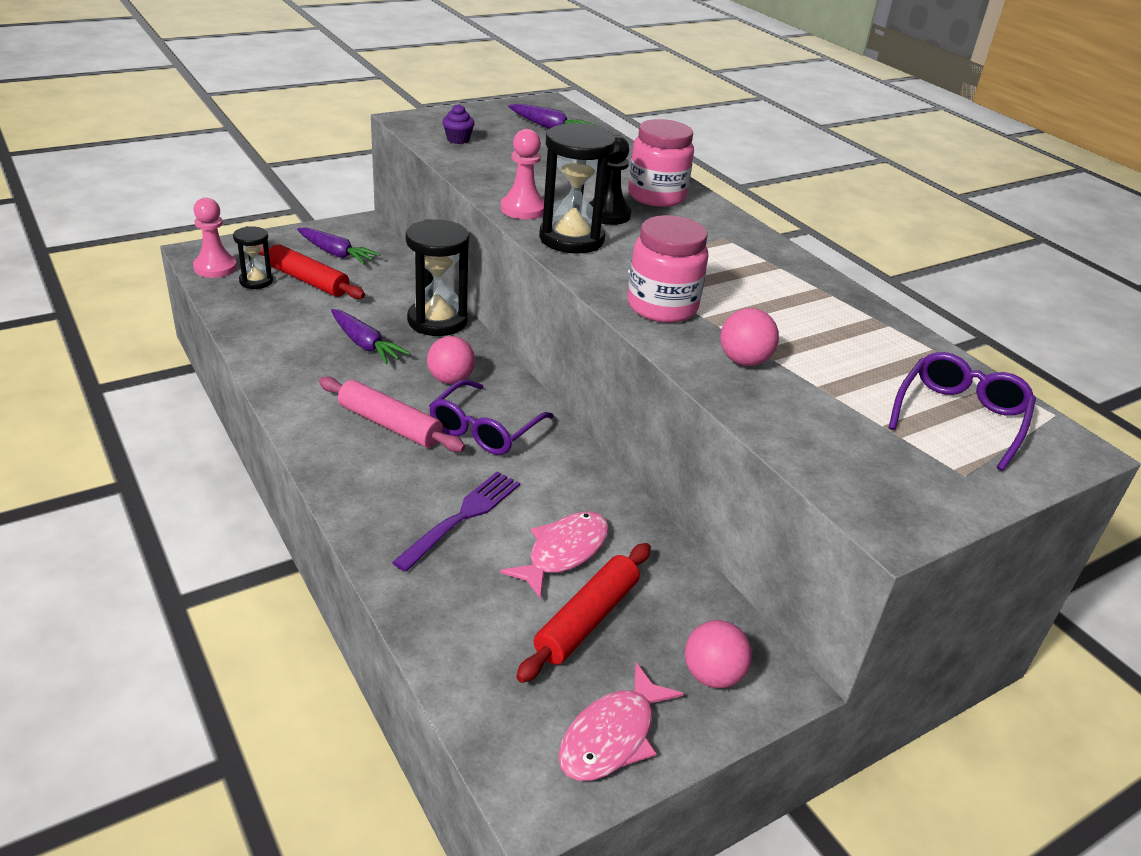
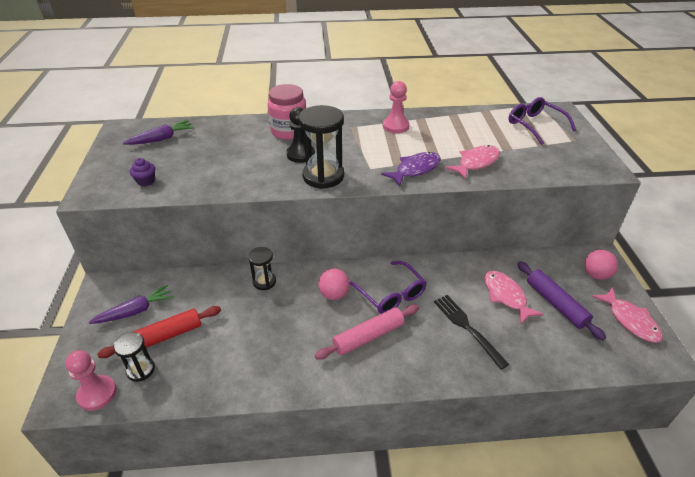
camera: 60 degrees left, 5 degrees up
(365, 344) = (271, 325): purple carrot -> none
(437, 321) = (264, 282): black hourglass -> black hourglass, size x0.56
(462, 517) = (467, 328): purple fork -> black fork
(523, 209) = (273, 183): pink pawn -> pink pawn (395, 126)
(587, 620) = (556, 304): red rolling pin -> purple rolling pin
(662, 307) = (415, 170): pink jar -> purple fish
(744, 361) = (476, 163): pink ball -> pink fish

